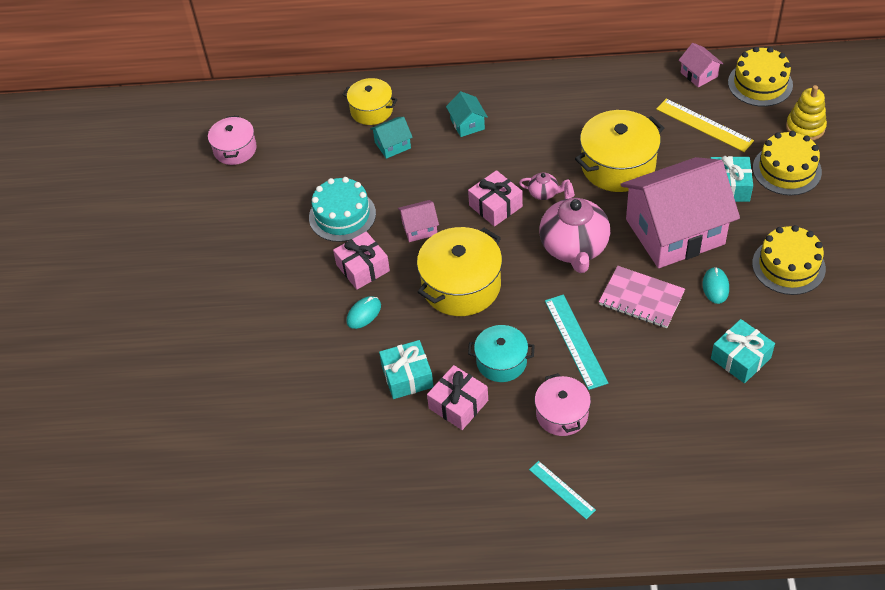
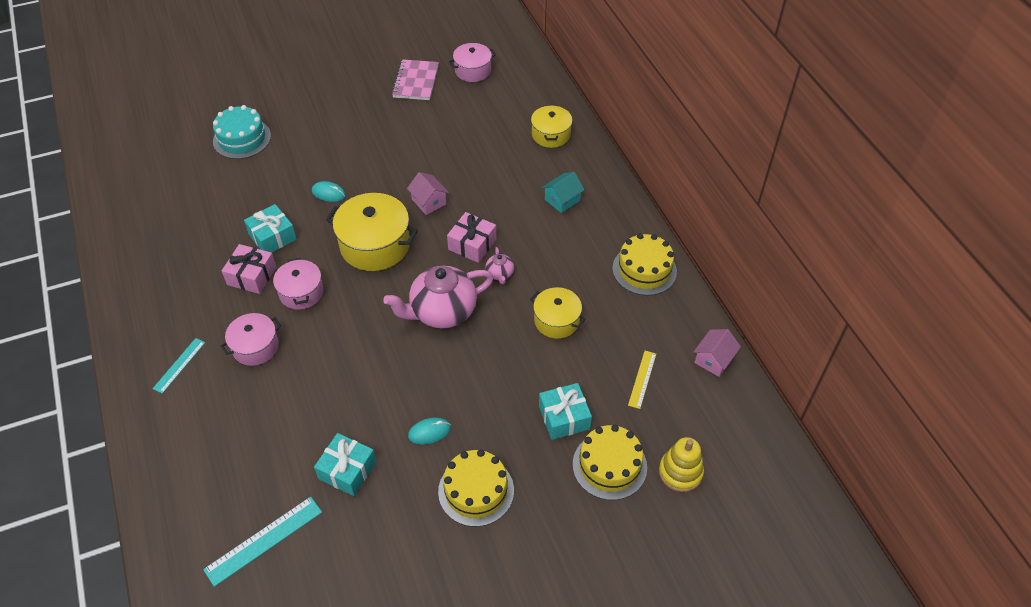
camera: 65 degrees right, 0 degrees up
(342, 215) = (426, 151): turquoise cake -> turquoise cake (242, 138)
(363, 268) = (375, 179): pink gift -> none
(392, 145) = (516, 159): turquoise house -> none
(501, 362) = (301, 292): turquoise pot -> pink pot
(575, 341) = (336, 338): turquoise ruler -> turquoise ruler (264, 540)
(618, 165) = (556, 321): yellow pot -> yellow pot, size x0.61
(641, 299) = (397, 375): pink notebook -> pink notebook (415, 81)
(675, 231) = (488, 384): pink house -> none
(704, 125) = (642, 379): yellow ruler -> yellow ruler, size x0.63
(760, 84) = (727, 417): yellow cake -> yellow cake (644, 270)

